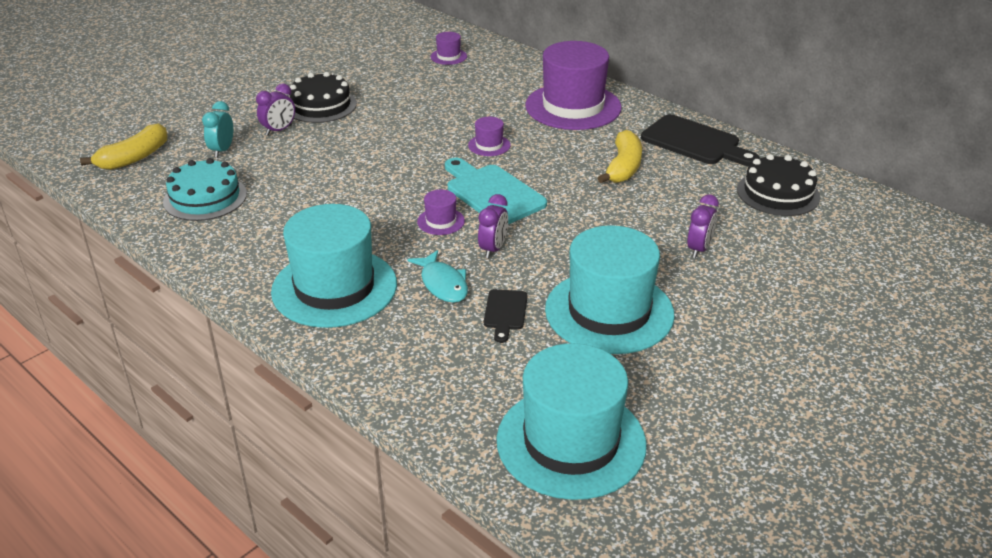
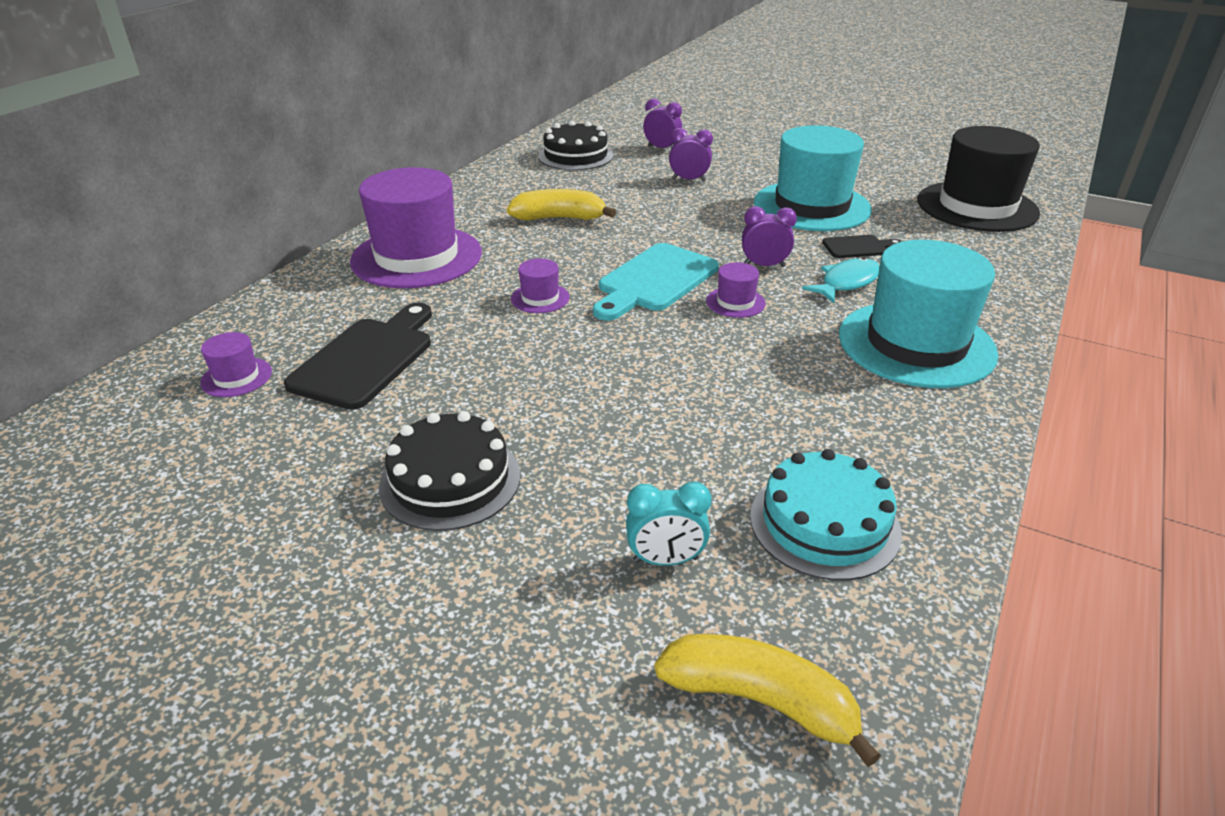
camera: 105 degrees left, 0 degrees up
(279, 130) = (562, 506): purple clock -> purple clock (662, 148)
(571, 442) = (977, 207): turquoise hat -> black hat
(695, 142) = (490, 189): black cutting board -> black cutting board (367, 359)

